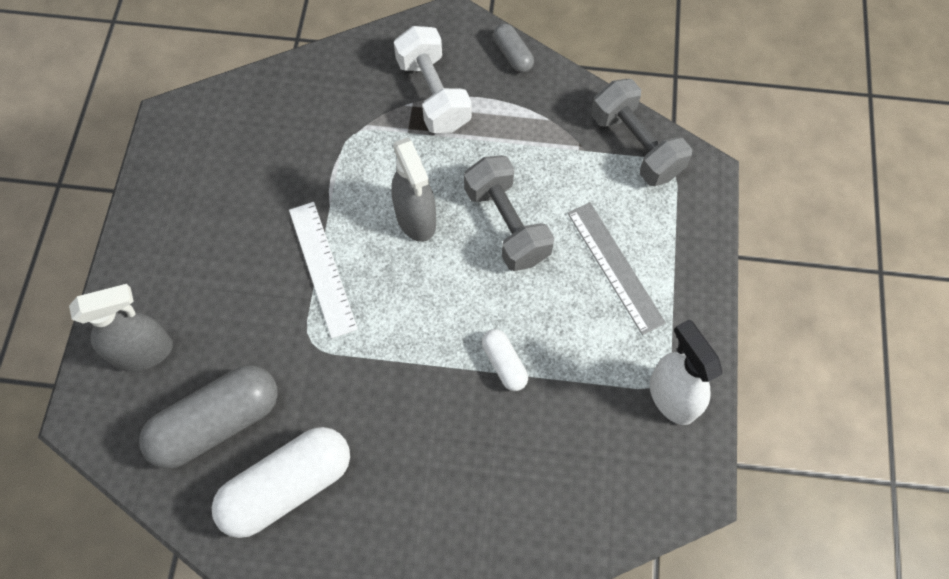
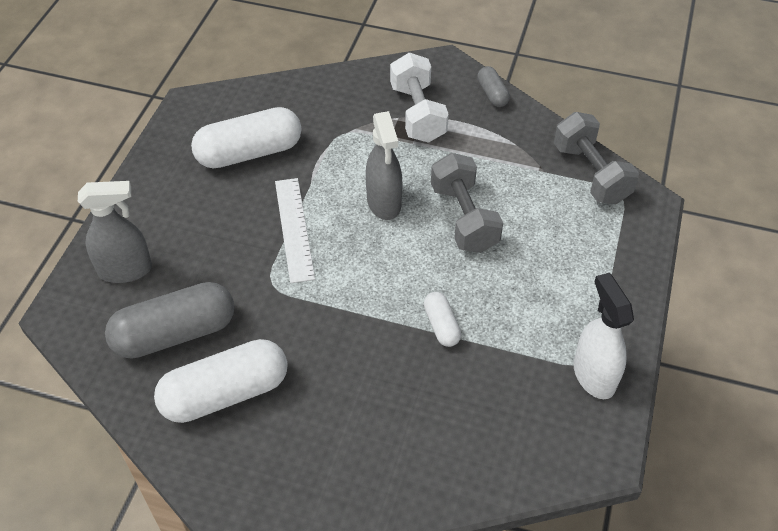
camera: 10 degrees right, 15 degrees down
(252, 176) = (249, 152): none -> white capsule
(615, 267) = (557, 264): grey ruler -> none

